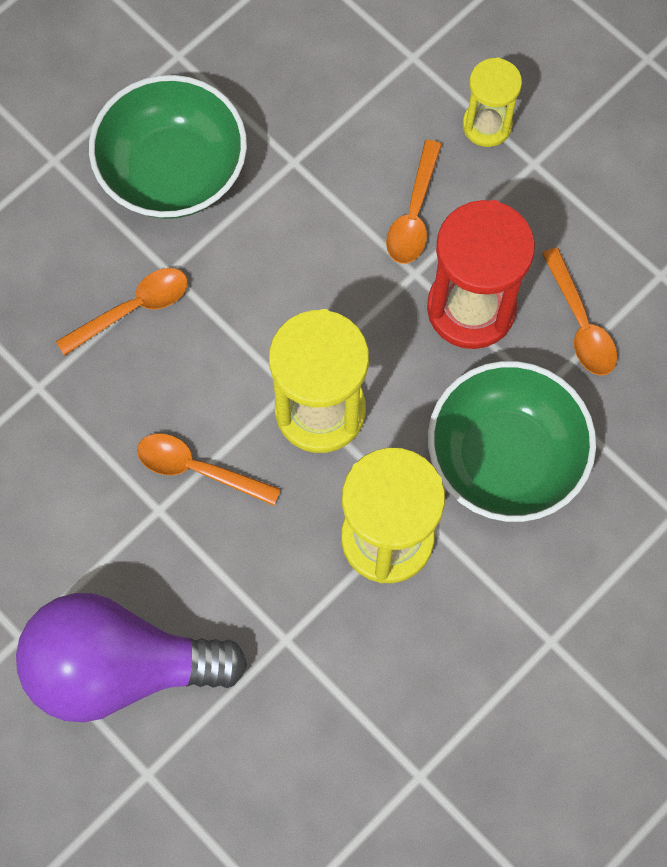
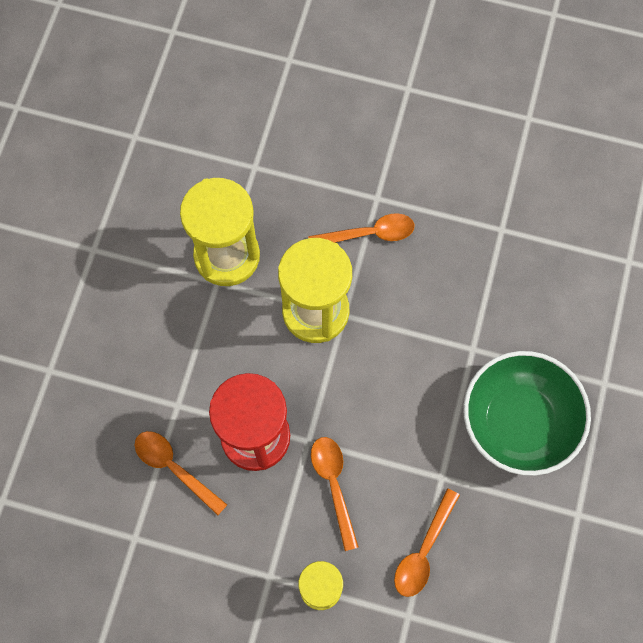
camera: 150 degrees right, 0 degrees up
(120, 667) = (340, 103): purple light bulb -> none
(133, 309) = (478, 310): orange spoon -> orange spoon (423, 550)
(505, 457) = (179, 346): green bowl -> none

